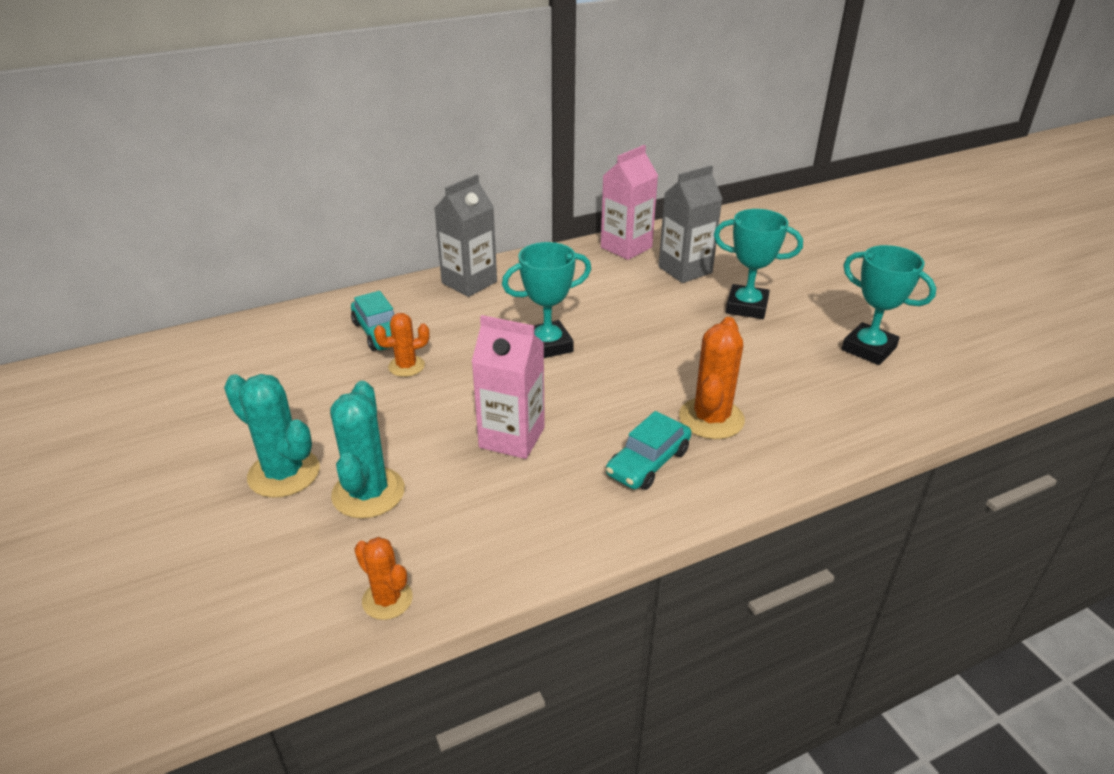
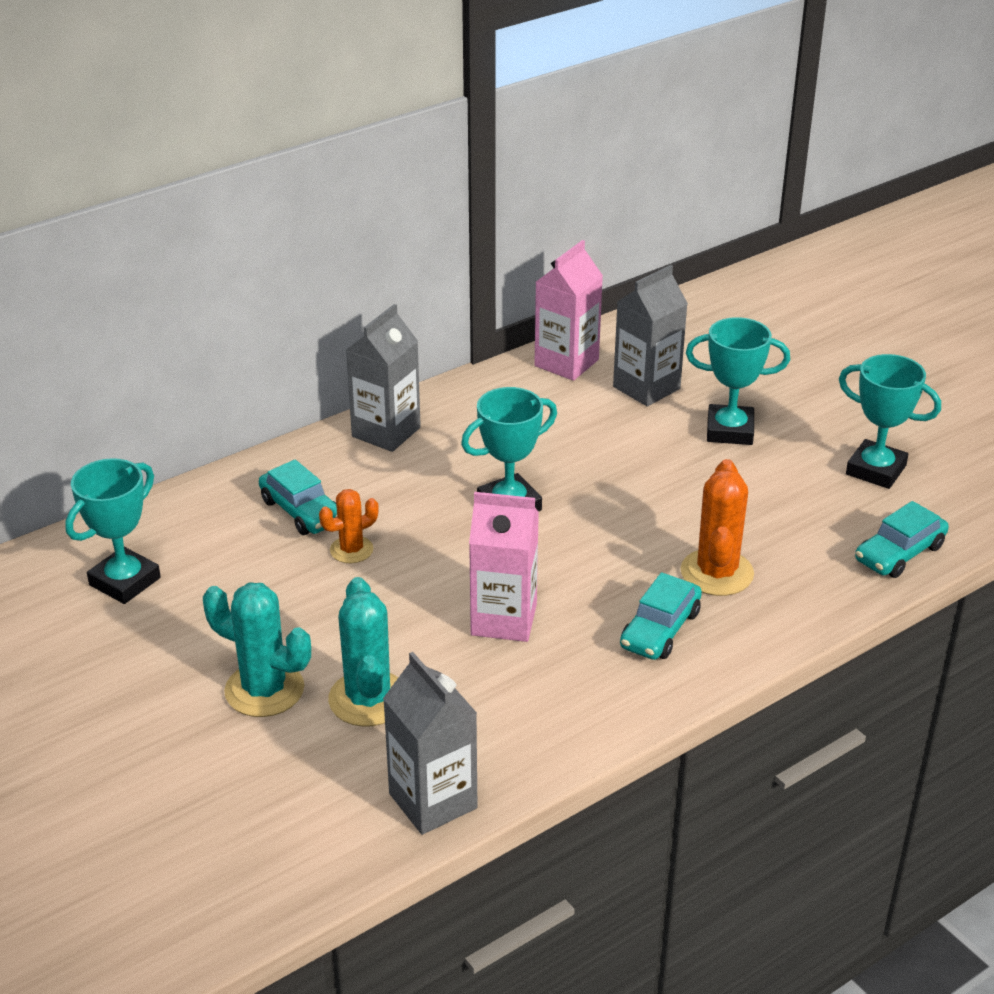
camera: 10 degrees left, 0 degrees up
(217, 371) = (125, 581): none -> turquoise trophy
(387, 599) = (433, 801): orange cactus -> grey carton
(882, 420) = (899, 553): none -> turquoise car

